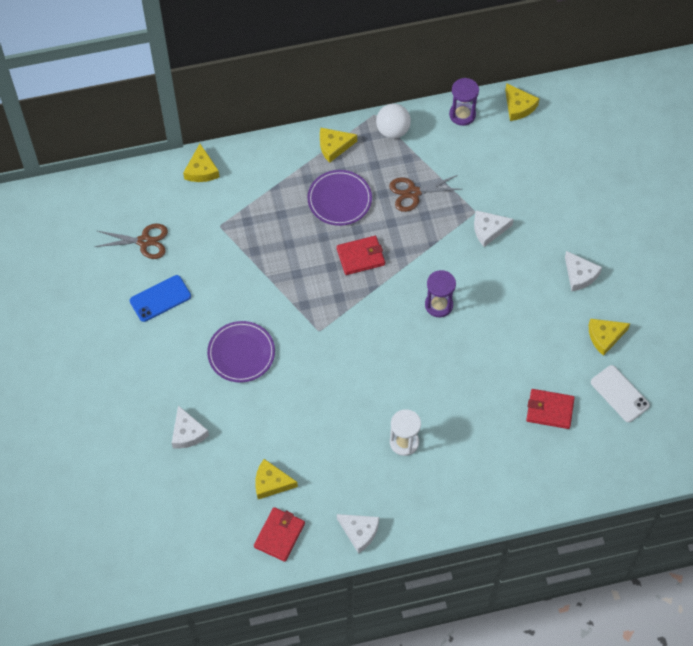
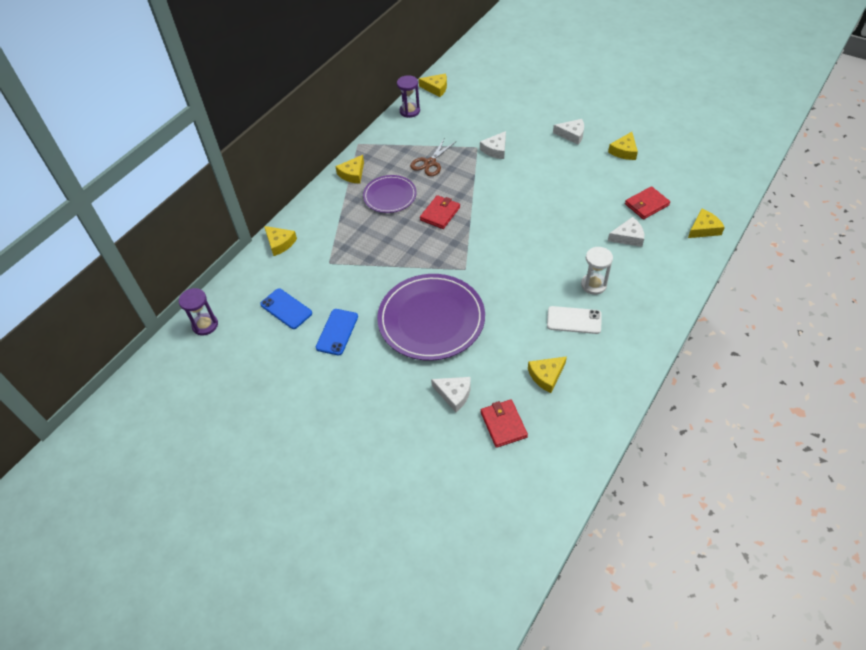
camera: 40 degrees left, 10 degrees down
(144, 241) = (286, 309): brown scissors -> blue phone
(241, 353) = (431, 319): purple plate -> purple plate, size x1.74
(279, 535) = (592, 401): red wallet -> red wallet (503, 424)
(359, 532) = (636, 355): white cheese -> white cheese (628, 237)
(393, 130) = (379, 143): white ball -> none
(439, 305) = (517, 203): purple hourglass -> purple hourglass (205, 325)
(567, 479) = (703, 229): none -> yellow cheese
(619, 394) = (669, 170): white phone -> white phone (574, 320)

